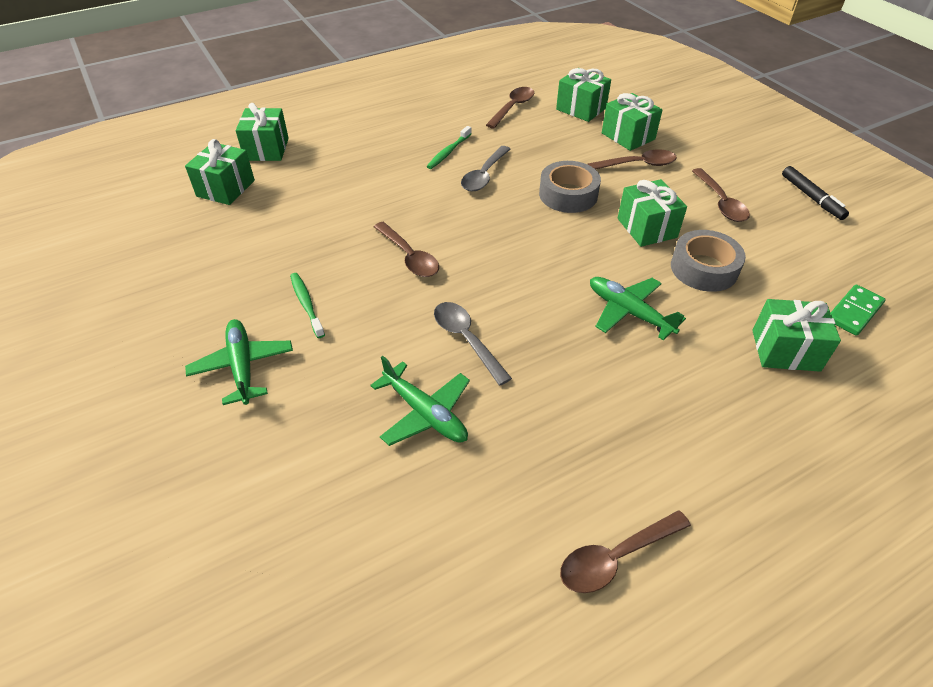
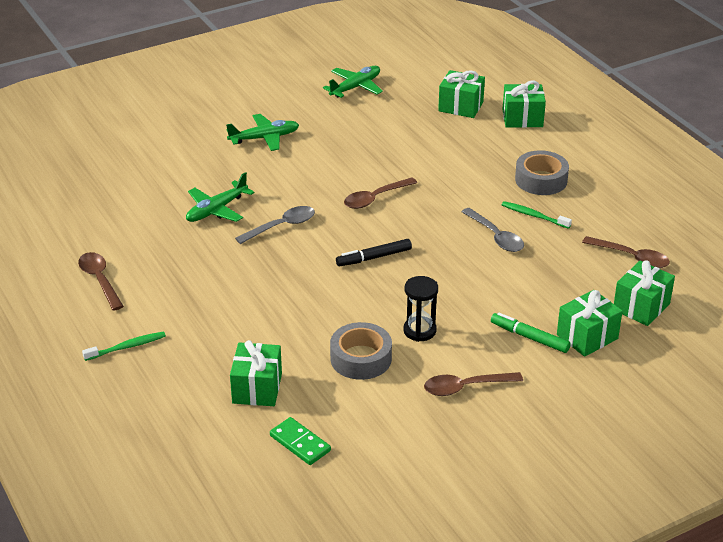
camera: 90 degrees right, 10 degrees down
(306, 304) = (322, 156): green toothbrush -> green toothbrush (127, 347)
(484, 175) = (496, 236): grey spoon -> grey spoon turned 150 degrees counterclockwise
(568, 194) = (469, 286): grey tape -> grey tape (541, 180)
(629, 312) = (306, 307): green plane -> green plane (355, 87)
(638, 165) = (529, 337): brown spoon -> green marker
(646, 228) = (419, 331): green gift -> black hourglass
(811, 197) = (481, 460): black marker -> black marker (374, 257)

